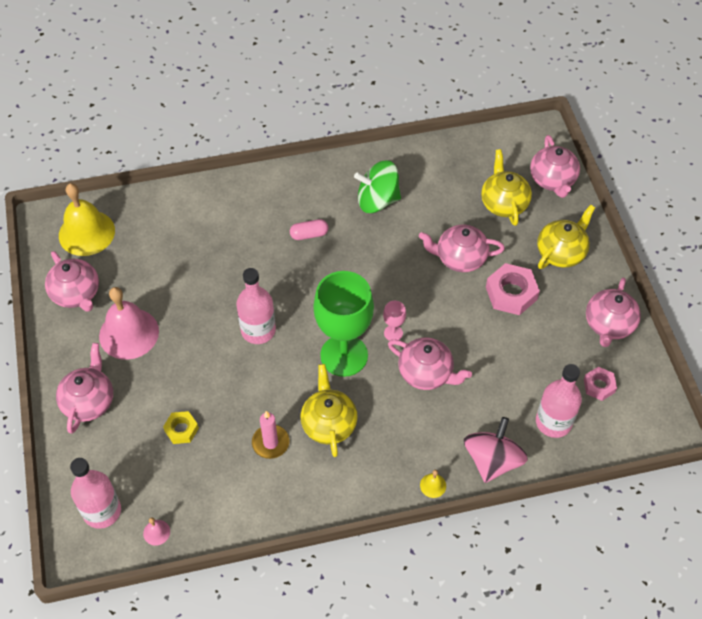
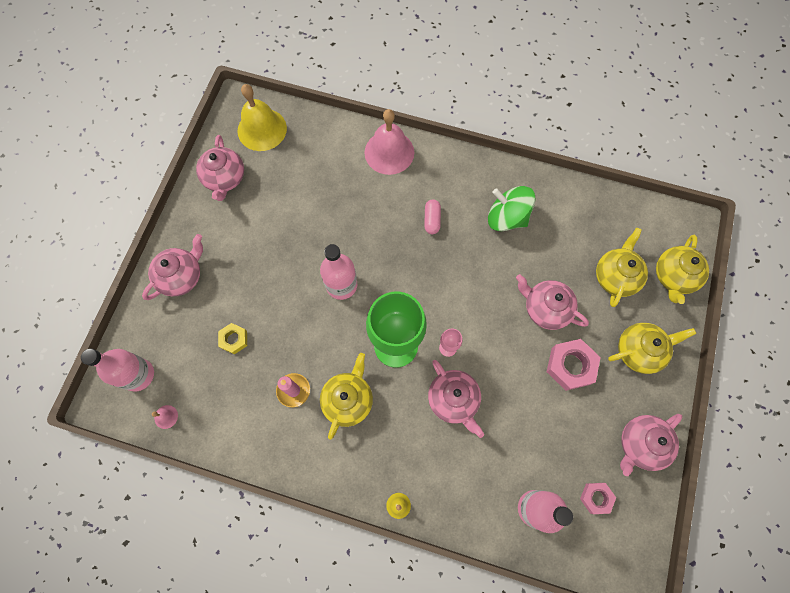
camera: 30 degrees right, 15 degrees up
(129, 333) = (243, 234): pink bell -> pink bell (389, 152)
(309, 234) = (432, 220): pink capsule -> pink capsule turned 75 degrees clockwise
(492, 460) = (461, 513): pink spinning top -> none
(552, 180) = (673, 276): pink teapot -> yellow teapot

